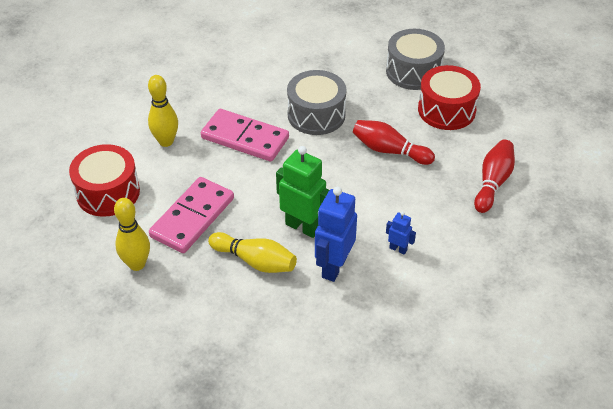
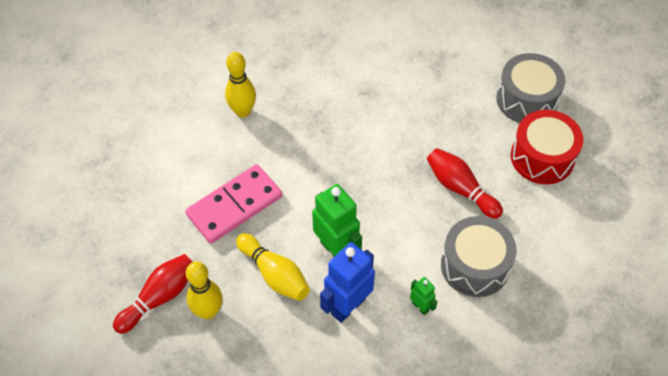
camera: 20 degrees right, 10 degrees up
(108, 192) = (167, 153): red drum -> none
(137, 264) = (163, 241): yellow bowling pin -> yellow bowling pin (208, 311)
(245, 138) = (320, 130): pink domino -> none
(316, 115) = (403, 123): grey drum -> grey drum (474, 266)
(398, 249) = (420, 307): blue robot -> green robot
(492, 182) = (553, 260): red bowling pin -> red bowling pin (159, 297)

